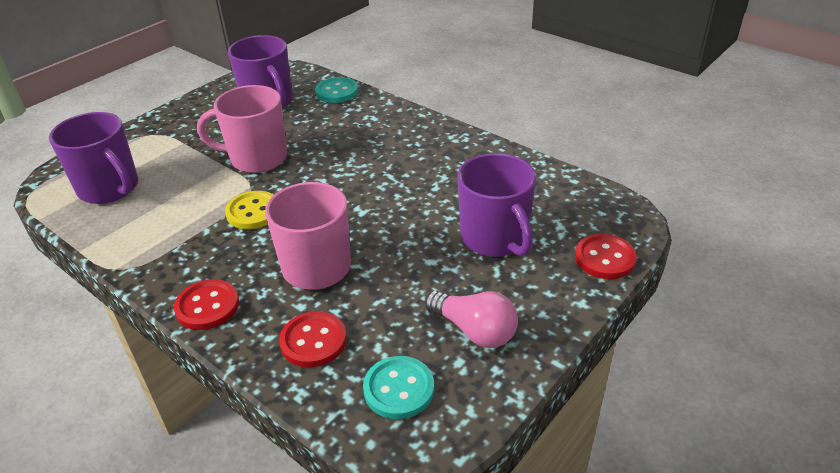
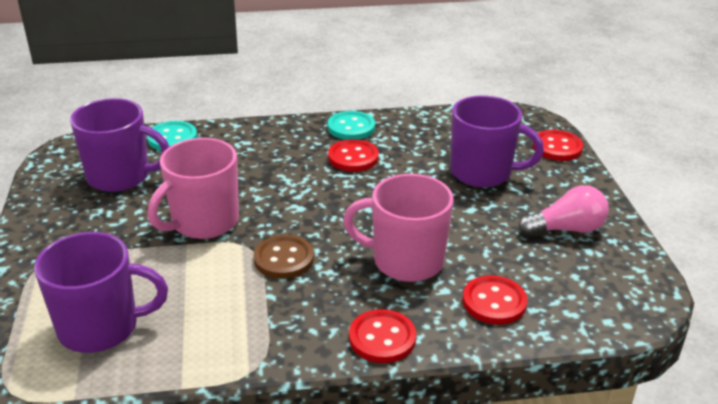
camera: 50 degrees left, 5 degrees down
(253, 212) = (284, 259): yellow button -> brown button
(399, 389) = (588, 287): turquoise button -> turquoise button (351, 127)
(420, 168) = (353, 157): none -> red button

